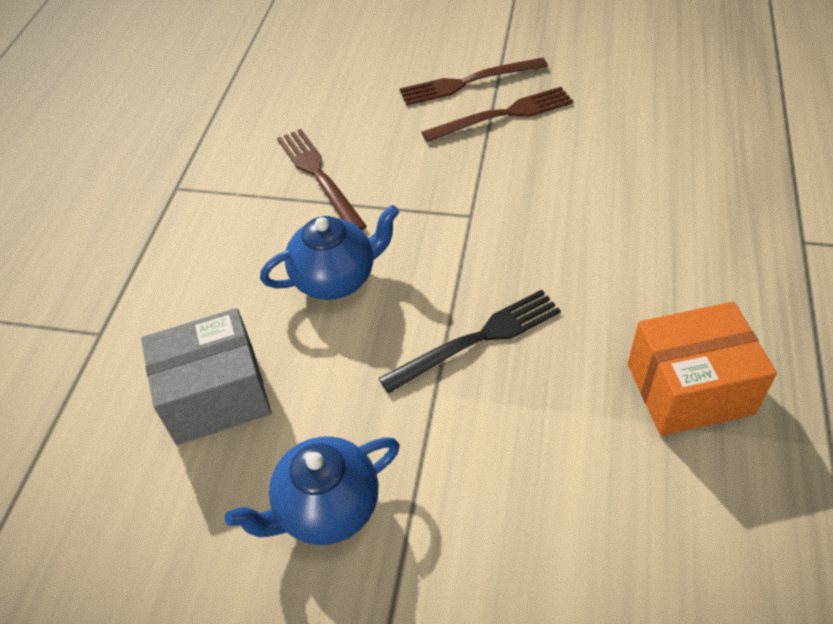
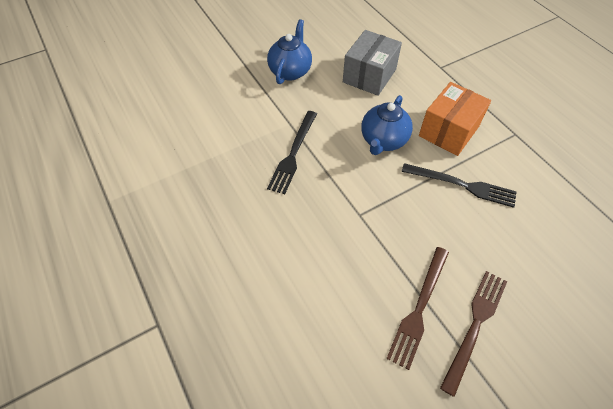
camera: 135 degrees right, 5 degrees up
(319, 176) = (462, 185): brown fork -> black fork
(689, 389) = (183, 189): orange box -> orange box (448, 131)

